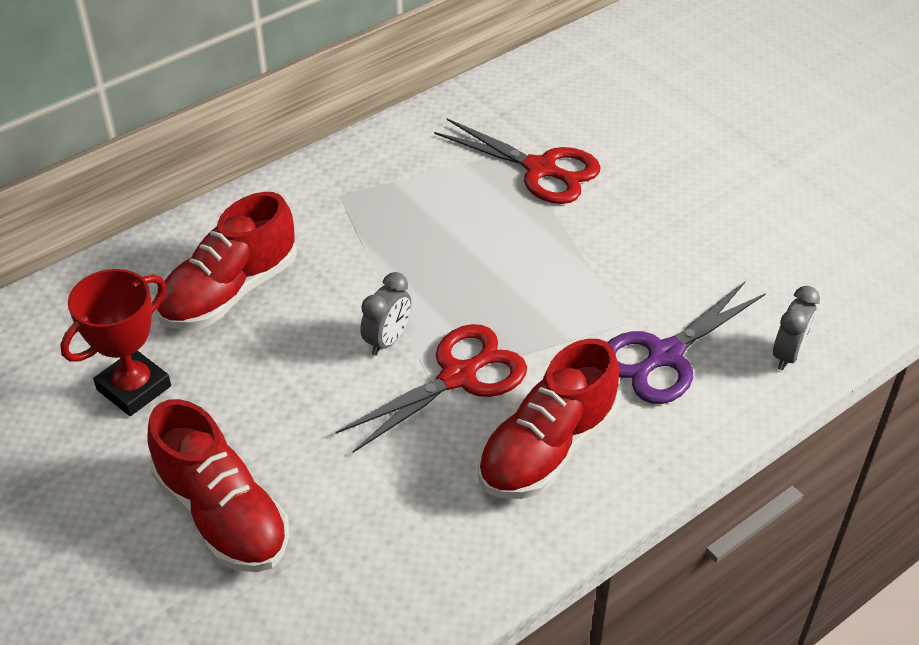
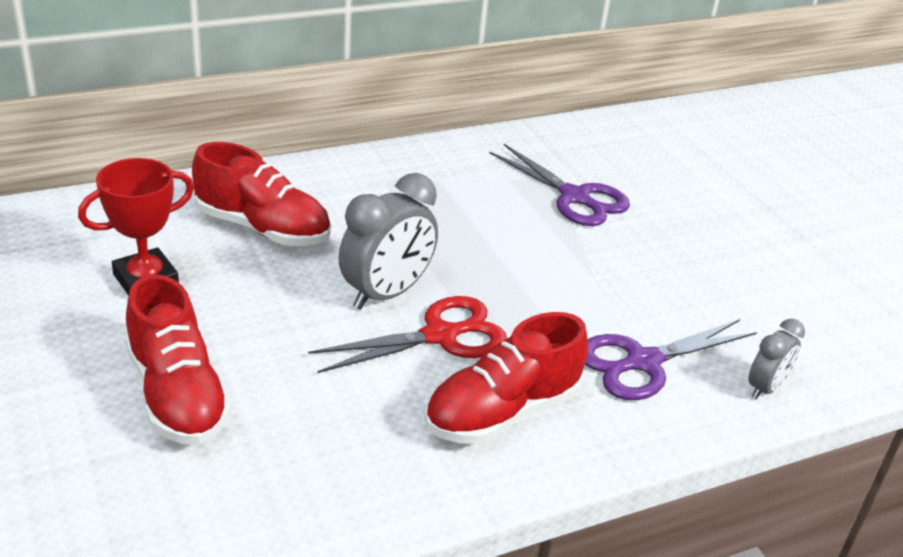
camera: 10 degrees right, 10 degrees down
(230, 292) = (262, 228): red shoe -> red shoe turned 120 degrees counterclockwise
(387, 340) = (386, 294): grey clock -> grey clock, size x1.77
(540, 169) = (574, 197): red scissors -> purple scissors

